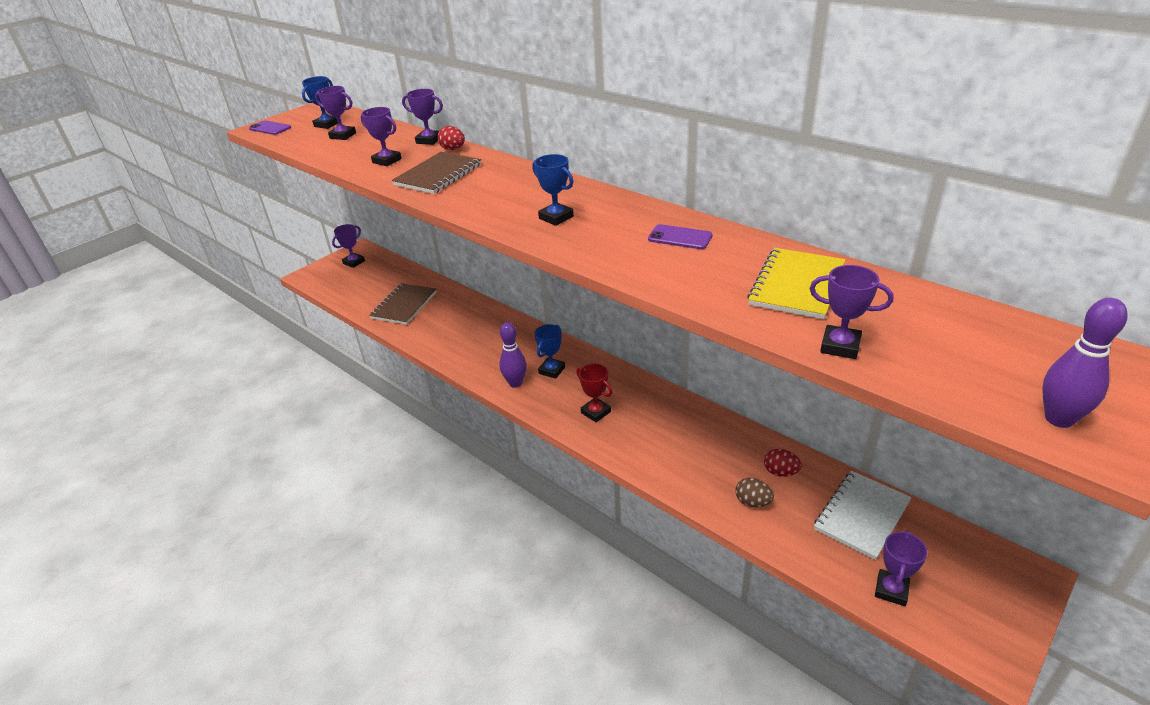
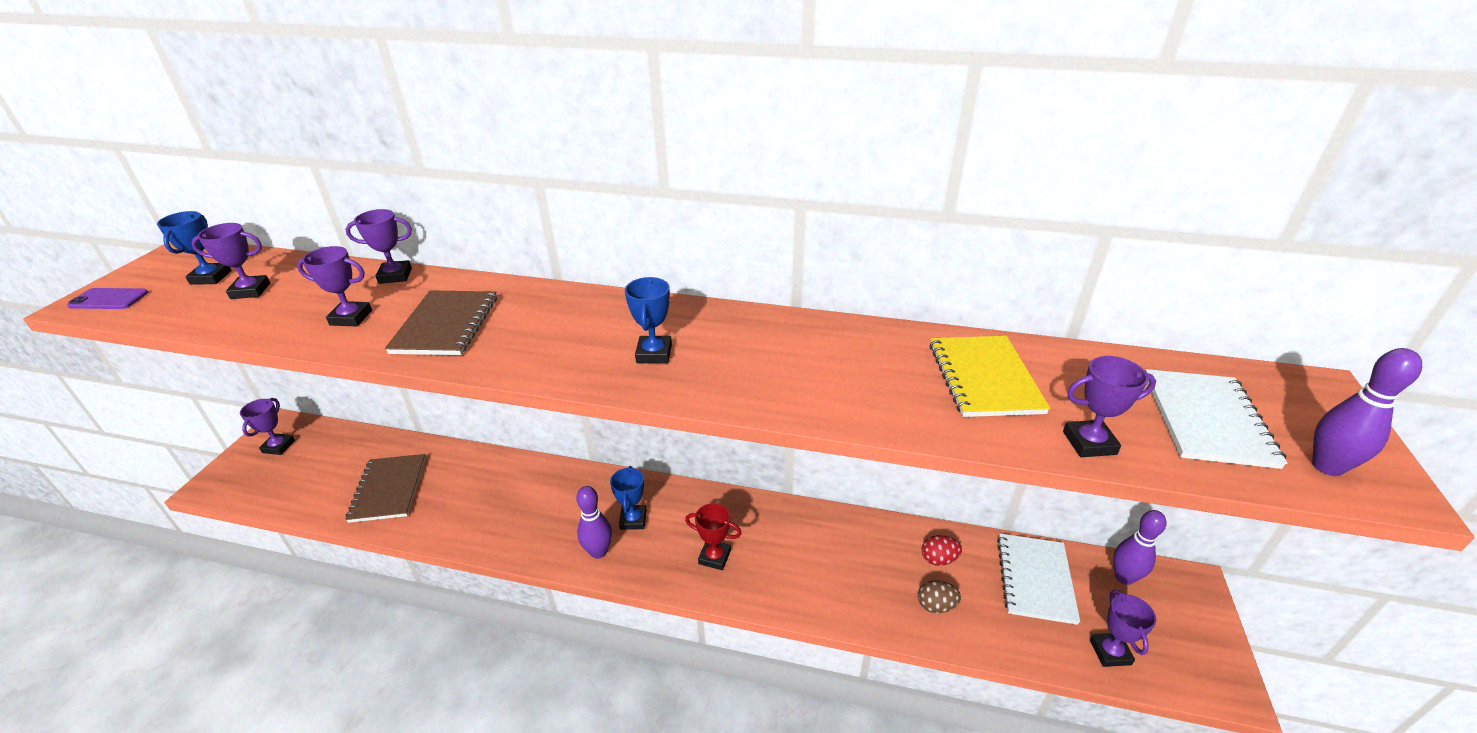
camera: 30 degrees left, 0 degrees up
(453, 149) = (440, 283): red egg -> none
(556, 217) = (654, 353): blue trophy -> blue trophy turned 75 degrees clockwise
(680, 237) = (818, 347): purple phone -> none
(956, 544) = (1124, 577): none -> purple bowling pin
(976, 359) = (1207, 420): none -> white notebook

